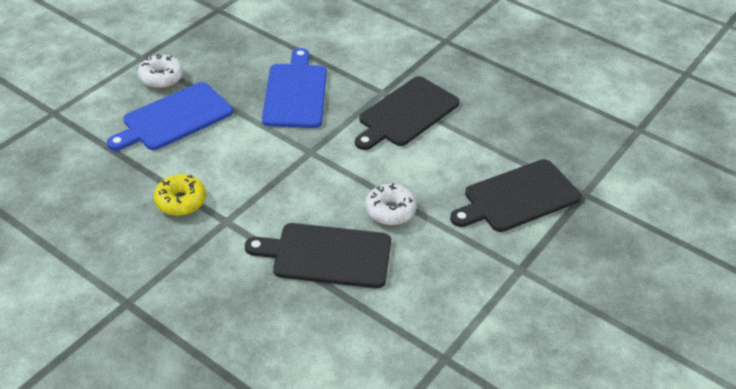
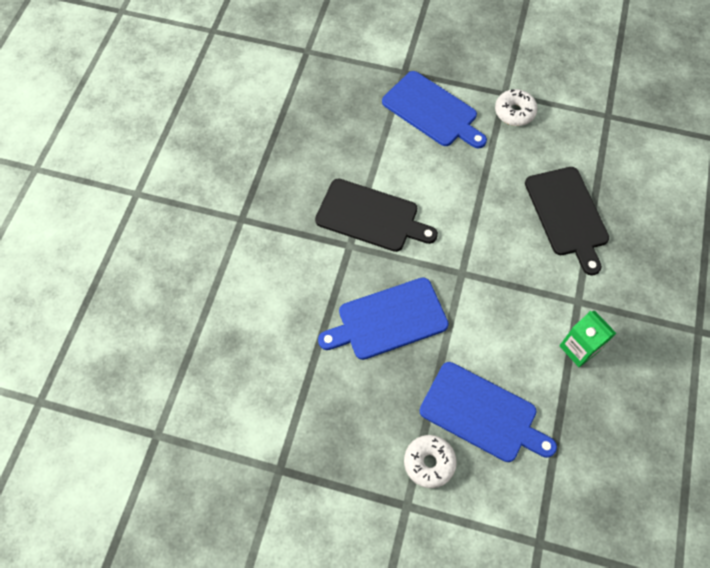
camera: 110 degrees left, 20 degrees up
(181, 201) = (579, 348): yellow donut -> green carton
(390, 210) = (496, 189): white donut -> white donut (514, 112)
(517, 197) = (432, 111): black cutting board -> blue cutting board

